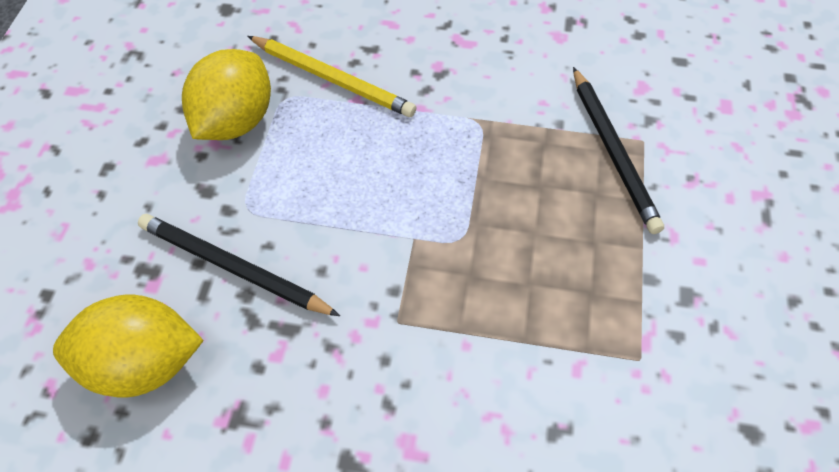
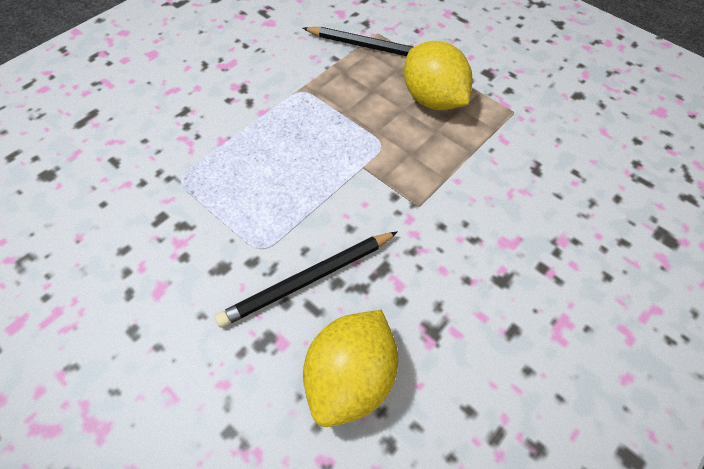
camera: 60 degrees left, 0 degrees up
(235, 122) = (172, 220): yellow lemon -> yellow lemon (432, 100)
(332, 79) = (190, 144): yellow pencil -> none

